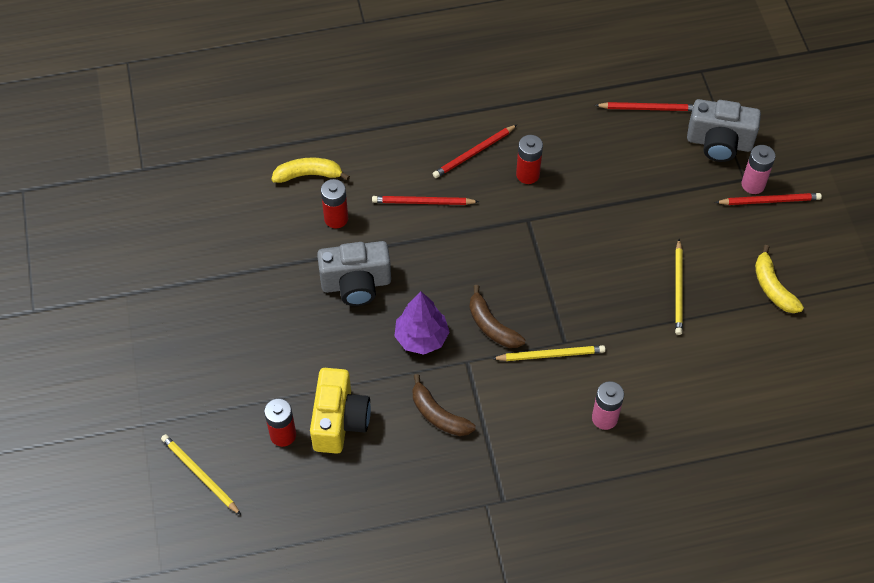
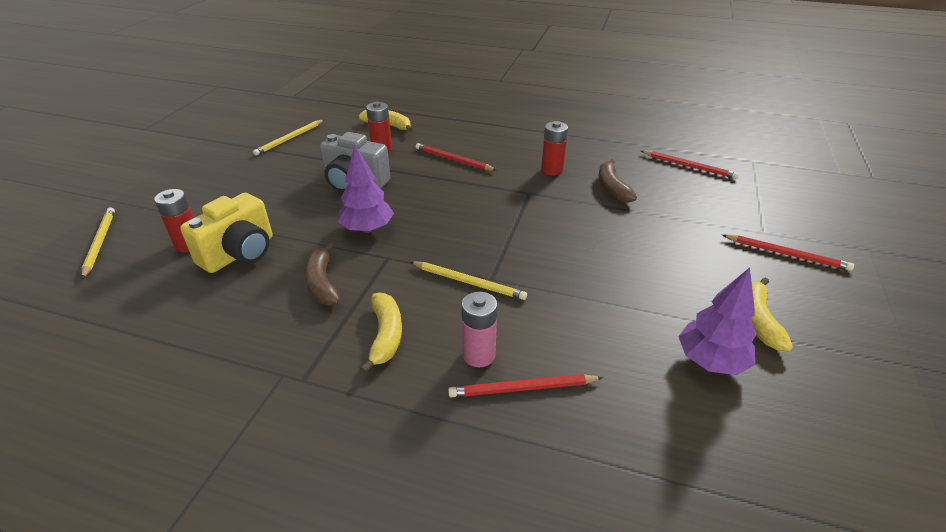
camera: 30 degrees right, 20 degrees down
(473, 153) = (518, 148): red pencil -> red pencil (522, 388)
(492, 326) = (434, 243): brown banana -> brown banana (612, 188)
(528, 436) = (385, 335): none -> yellow banana
(678, 289) = (642, 283): yellow pencil -> yellow pencil (289, 139)
(719, 143) = (748, 202): grey camera -> none
(753, 184) = (772, 238): pink battery -> none
(755, 342) = (710, 361): none -> purple tree

